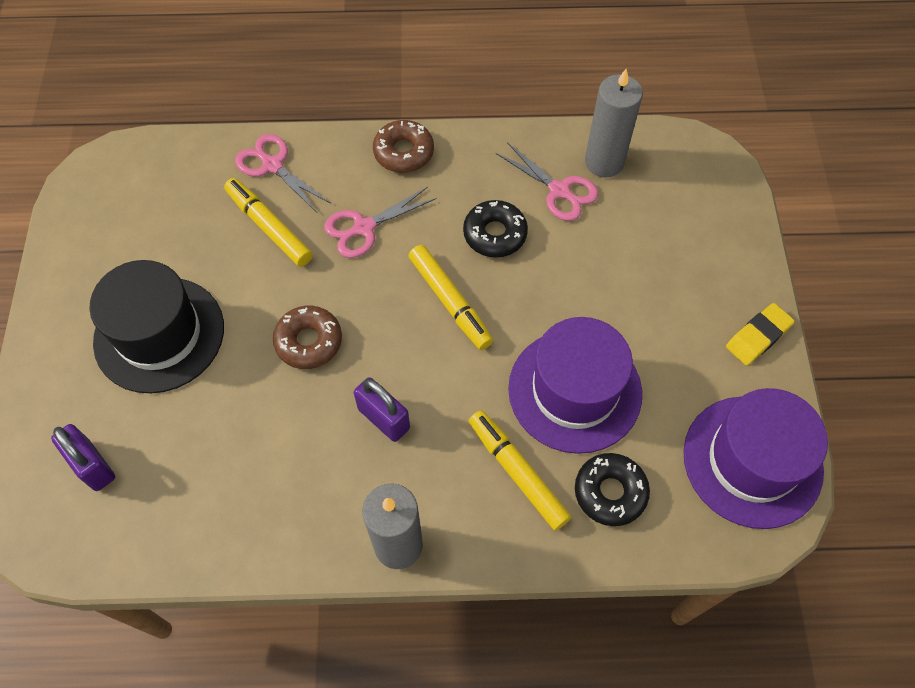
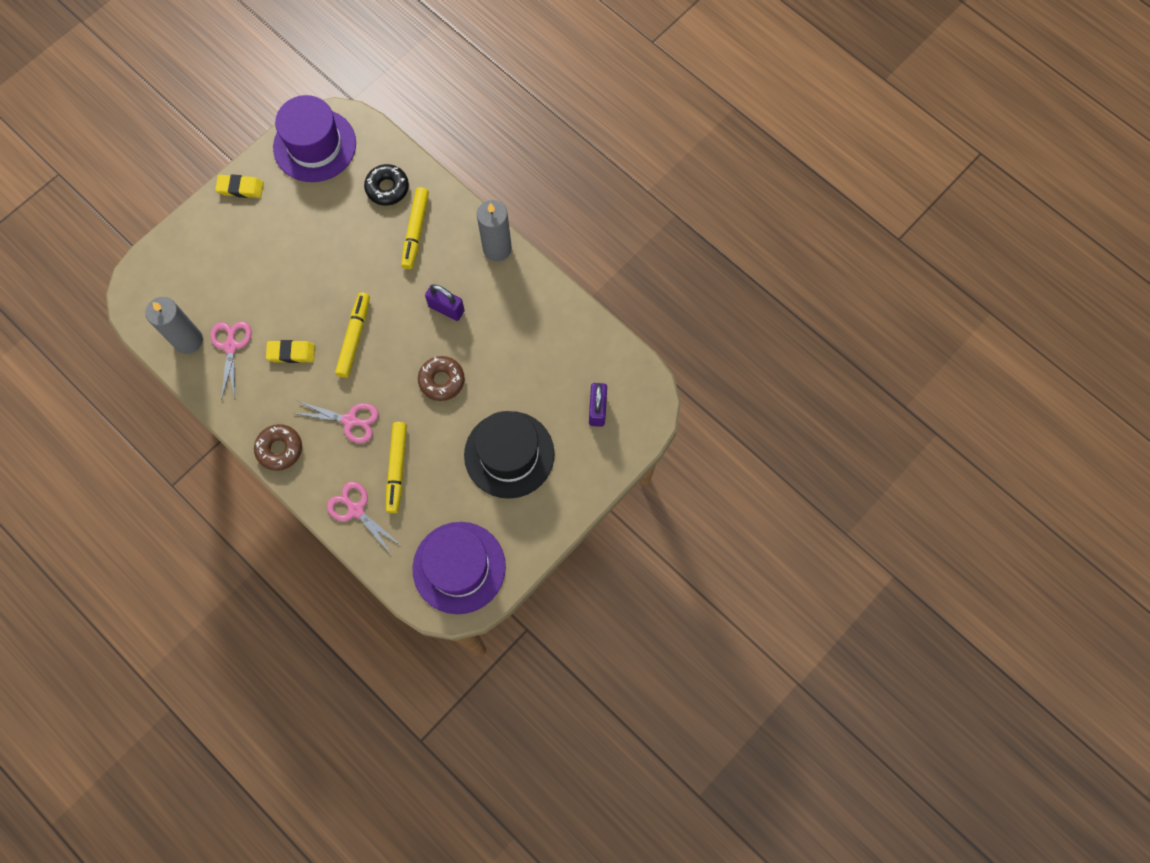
camera: 135 degrees left, 10 degrees up
(272, 165) = (356, 510): pink scissors -> pink scissors turned 135 degrees clockwise
(384, 418) = (446, 308): purple padlock -> purple padlock turned 60 degrees counterclockwise
(495, 234) = (291, 353): black donut -> yellow eraser
(575, 390) = (349, 241): purple hat -> purple hat (459, 567)

